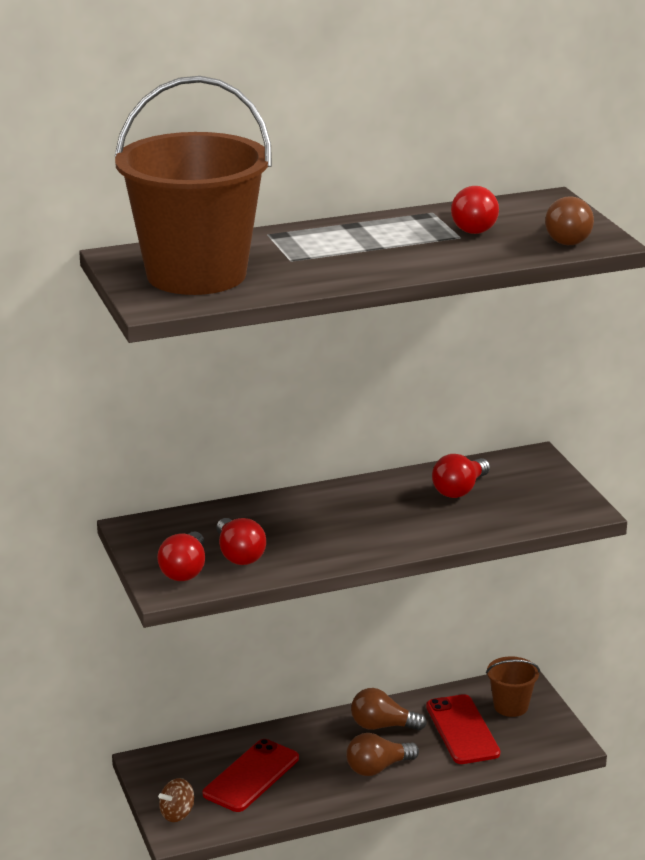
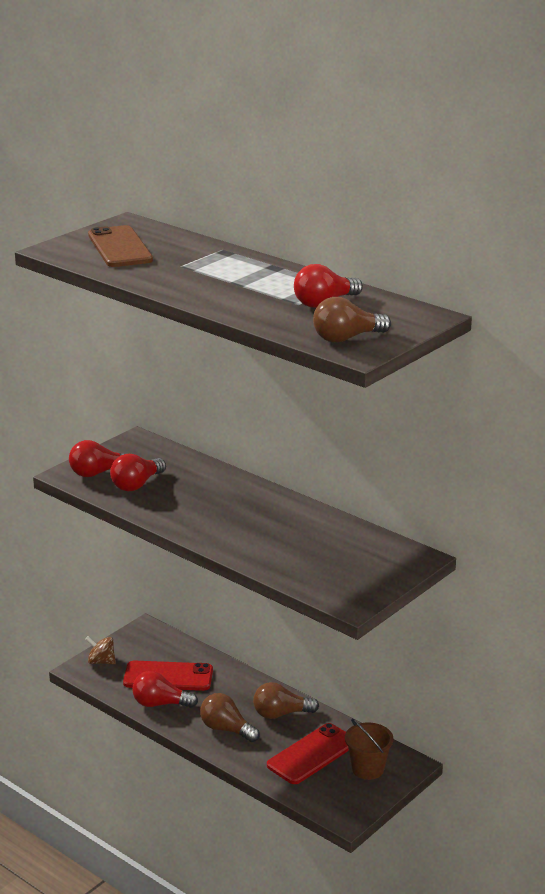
camera: 60 degrees right, 0 degrees up
(196, 274) = (120, 247): brown bucket -> brown phone
(382, 726) = (281, 714): brown light bulb -> brown light bulb turned 75 degrees counterclockwise
(459, 490) = (323, 540): red light bulb -> red light bulb (160, 704)

